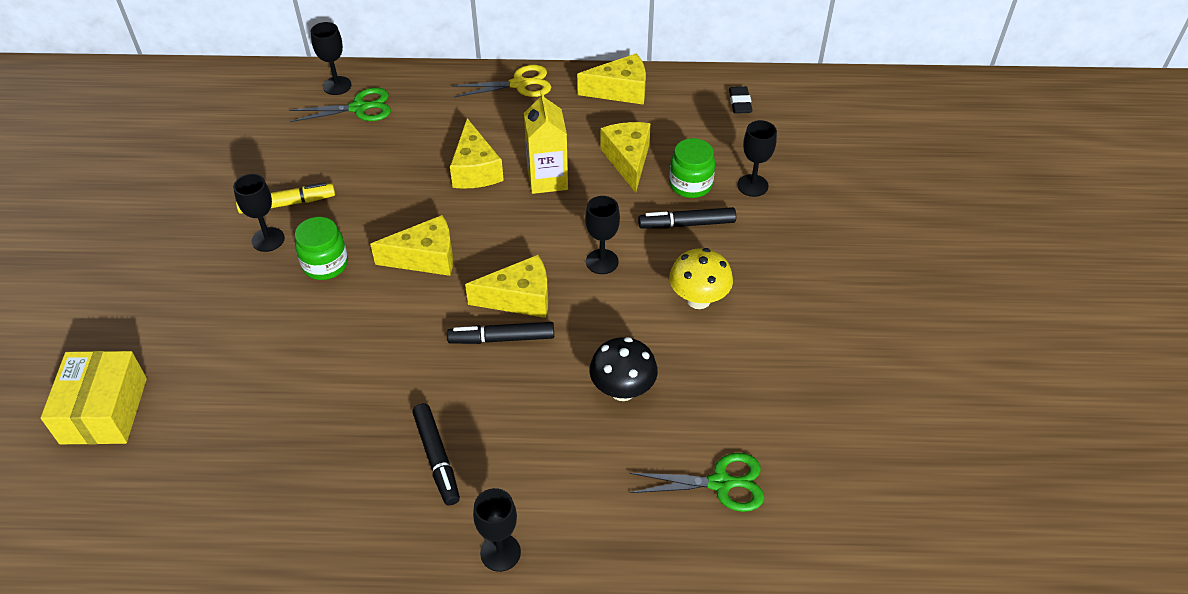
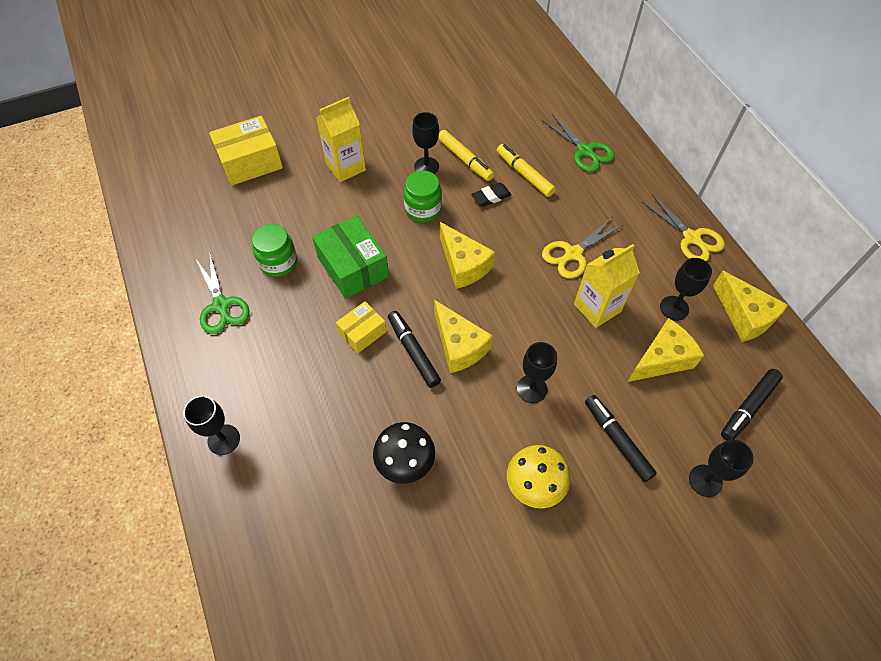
camera: 65 degrees right, 10 degrees up
(202, 313) = (345, 167): none -> yellow carton
(337, 86) = (598, 127): black goblet -> black goblet (674, 308)
(349, 165) = (524, 174): none -> yellow marker
(355, 355) = (353, 267): none -> green box
(437, 458) = (287, 360): black marker -> black marker (748, 407)
(448, 375) = (362, 332): none -> yellow box
(475, 170) = (573, 253): yellow cheese -> yellow scissors
(690, 184) = (668, 423): green jar -> green jar (278, 262)
(720, 483) = (345, 583): green scissors -> green scissors (221, 305)
(740, 103) = (810, 425): black eraser -> black eraser (491, 197)

